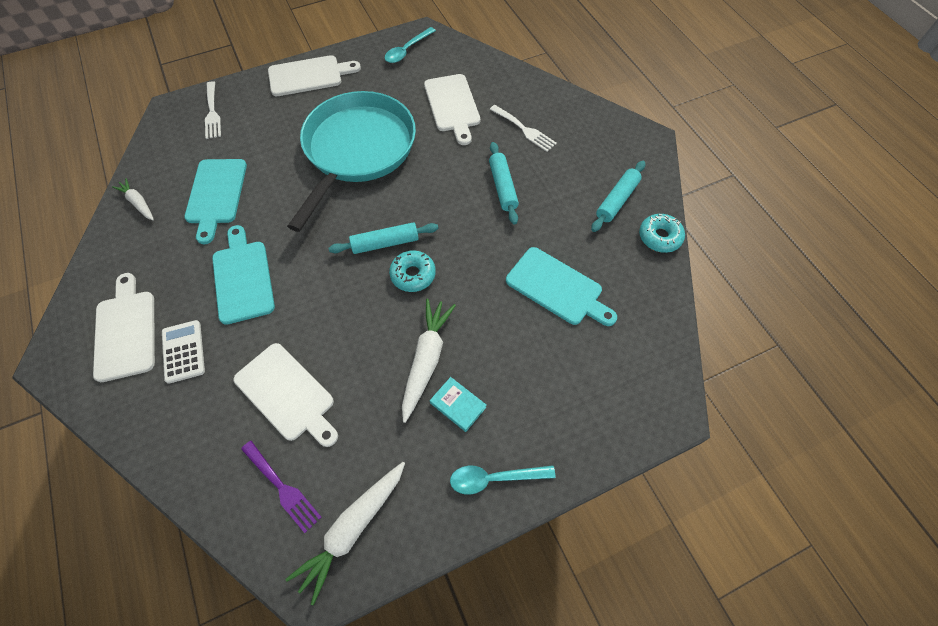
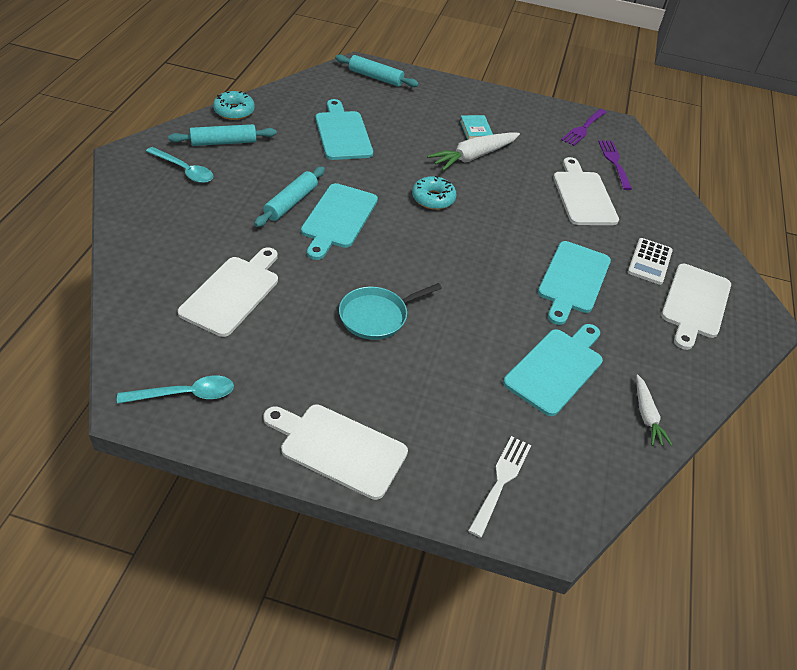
camera: 145 degrees left, 15 degrees down
(352, 529) = (583, 129): white carrot -> purple fork
(357, 150) = (376, 316): turquoise pan -> turquoise pan, size x0.46
(385, 243) = (432, 229): turquoise rolling pin -> turquoise rolling pin (375, 77)
(458, 199) = (338, 218): none -> turquoise cutting board
(494, 478) = (486, 100): turquoise spoon -> turquoise spoon (184, 170)
(524, 130) = (205, 227): white fork -> none

